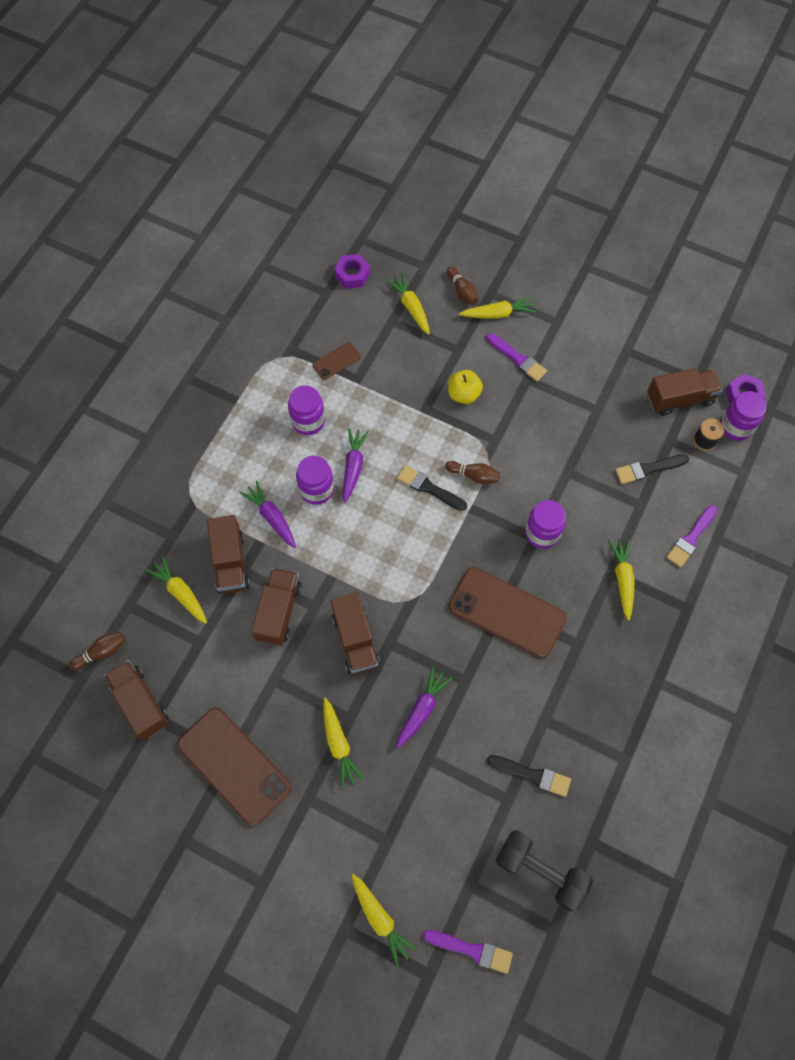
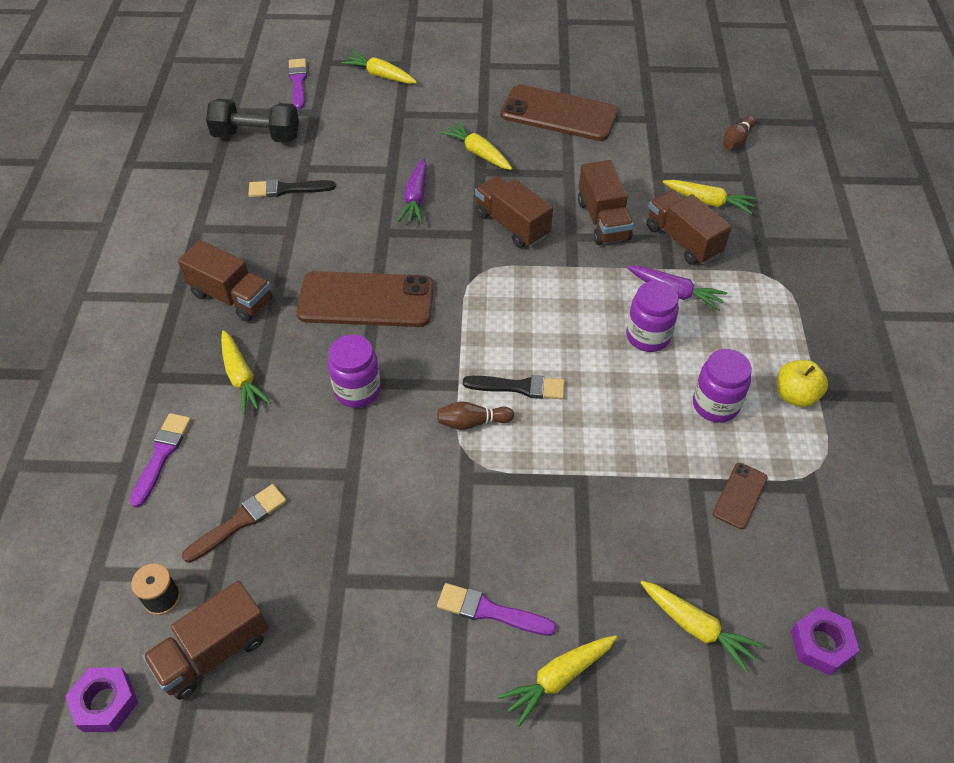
camera: 155 degrees right, 15 degrees down
(140, 703) = (670, 122): brown truck -> brown truck (231, 297)
(353, 467) = (624, 375): purple carrot -> none
(462, 291) = (636, 695): brown bowling pin -> none
(463, 394) = (540, 522): yellow apple -> yellow apple (795, 395)
(472, 950) = (298, 82): purple brush -> purple brush turned 90 degrees clockwise
(648, 469) = (239, 522): black brush -> brown brush
(735, 426) = (114, 641): purple jar -> none

